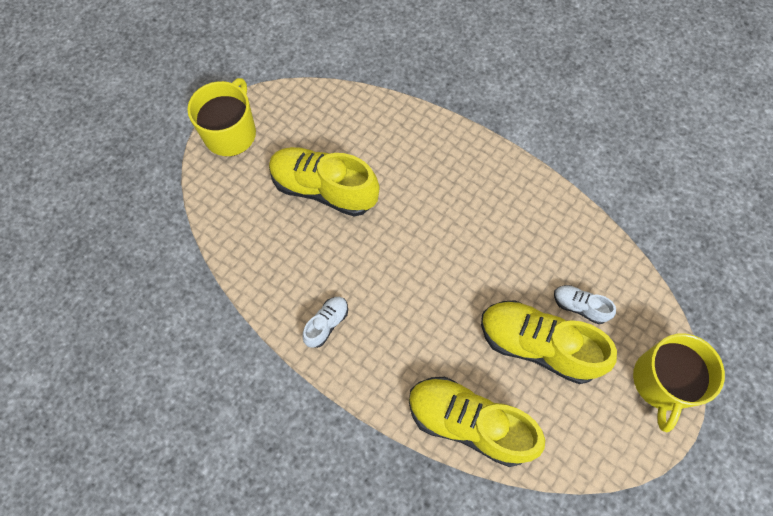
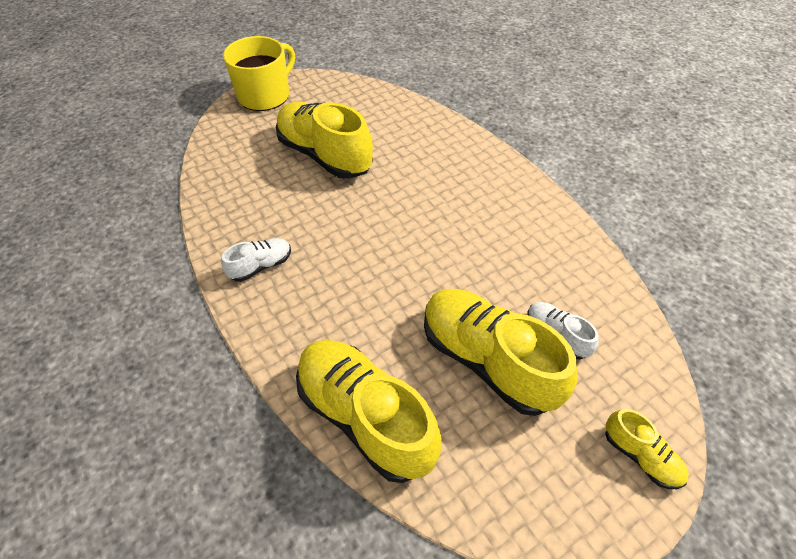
camera: 20 degrees right, 15 degrees down
(662, 382) = (640, 456): yellow mug -> yellow shoe

